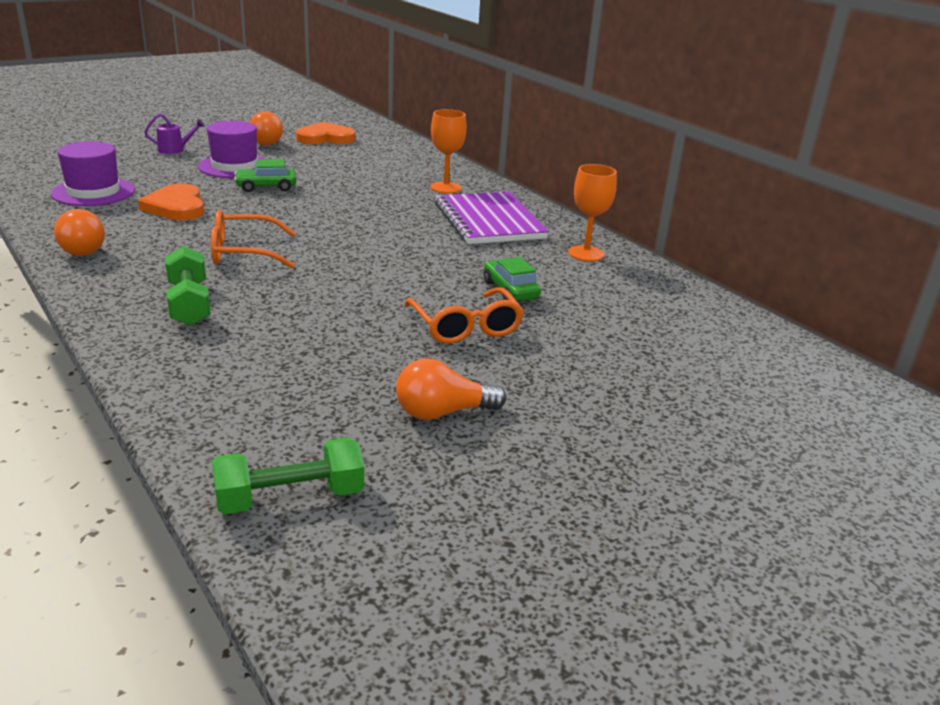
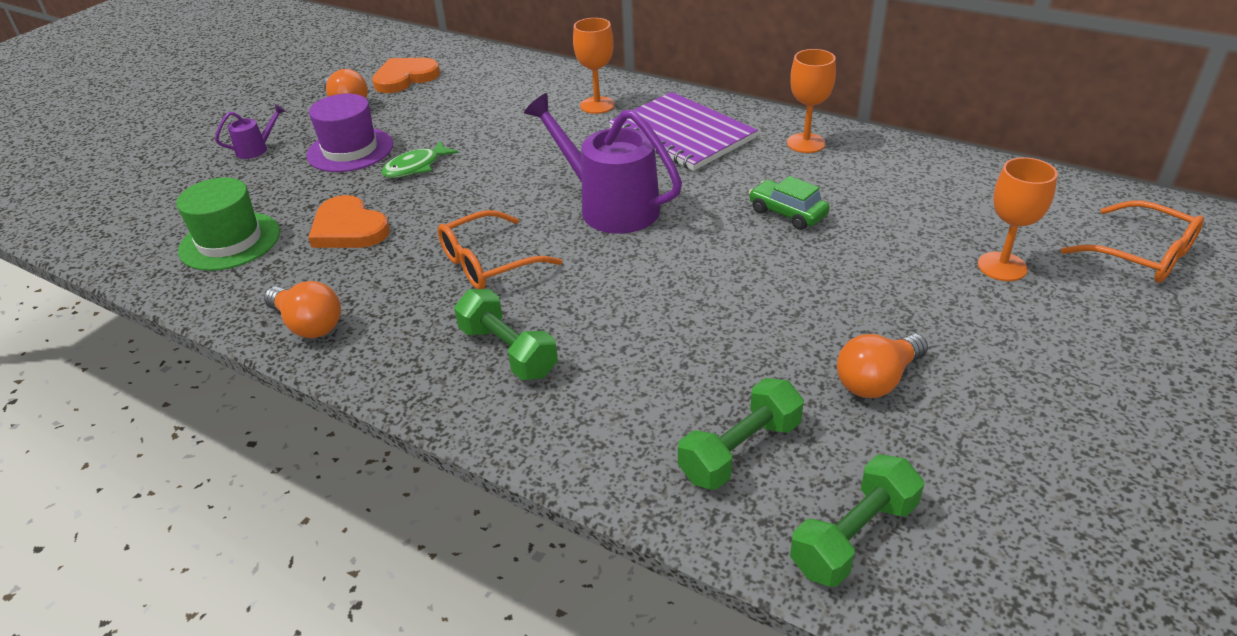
camera: 20 degrees left, 10 degrees up
(93, 192) = (230, 241): purple hat -> green hat
(266, 187) = (416, 167): green car -> green fish
(275, 416) = (740, 451): none -> green dumbbell
(374, 247) = (610, 206): none -> purple watering can
(465, 327) = (793, 272): orange glasses -> orange glasses (1141, 255)
(655, 379) = (1002, 266): none -> orange goblet

